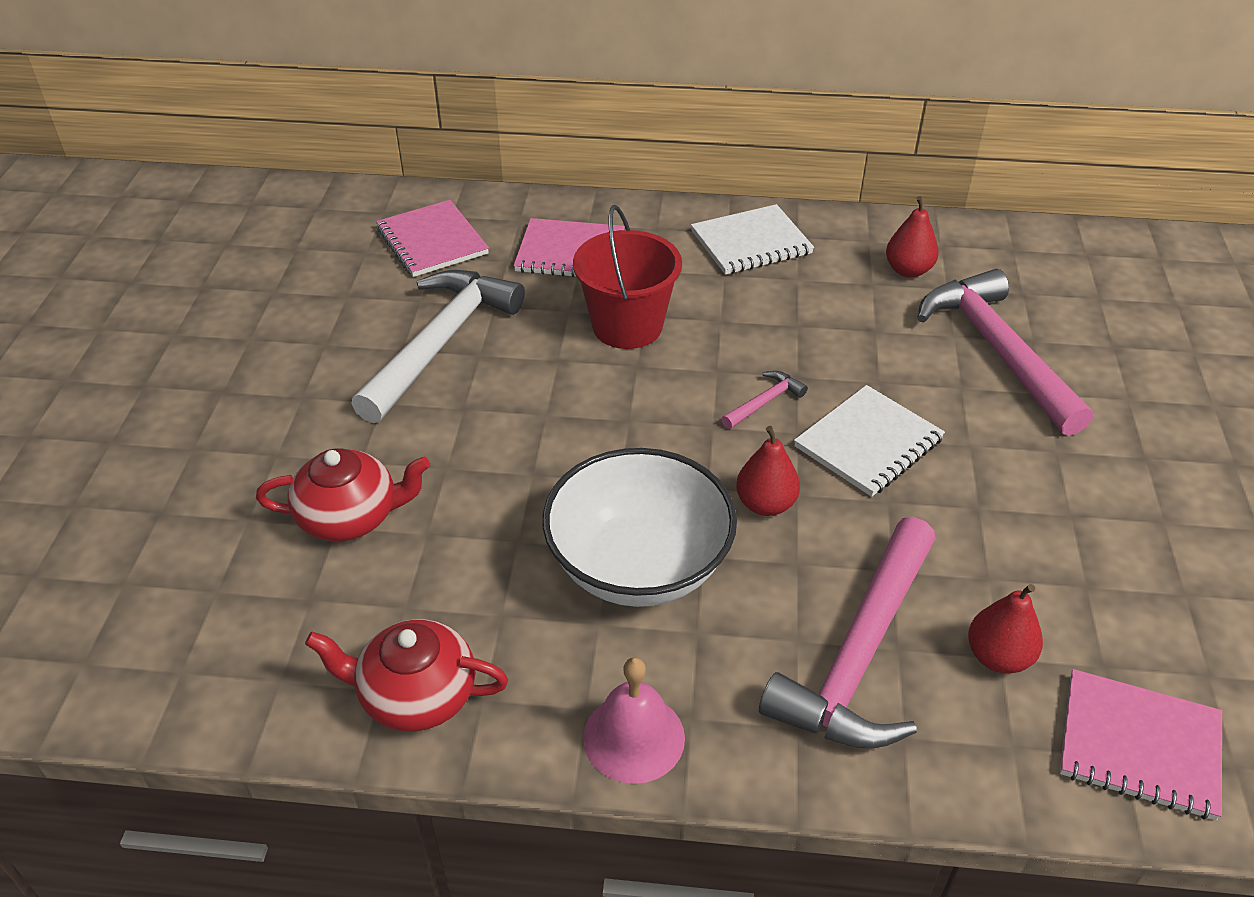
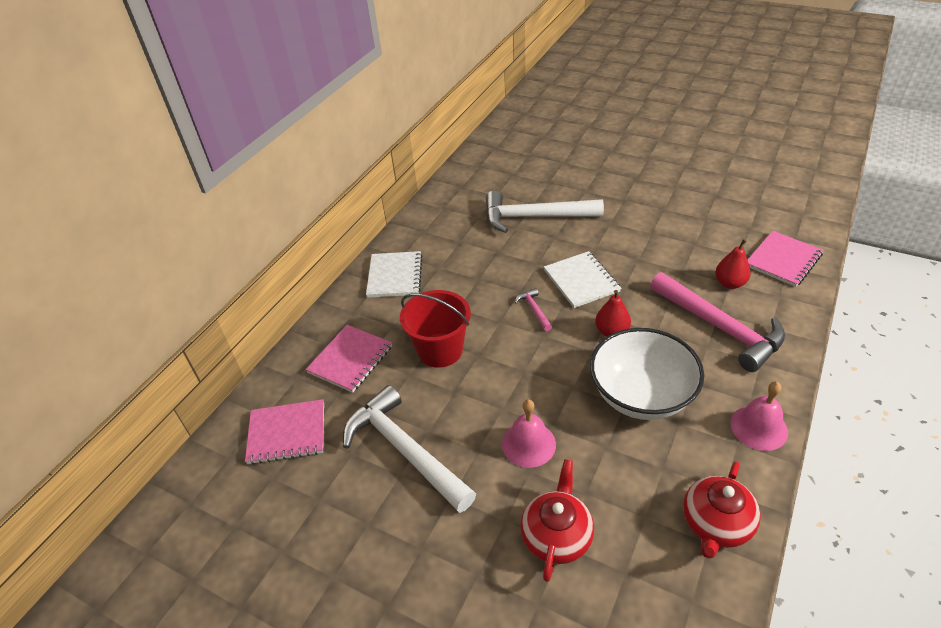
camera: 65 degrees left, 0 degrees up
(492, 456) = (528, 444): none -> pink bell
(908, 270) = (456, 225): red pear -> none
(998, 351) = (534, 217): pink hammer -> white hammer

